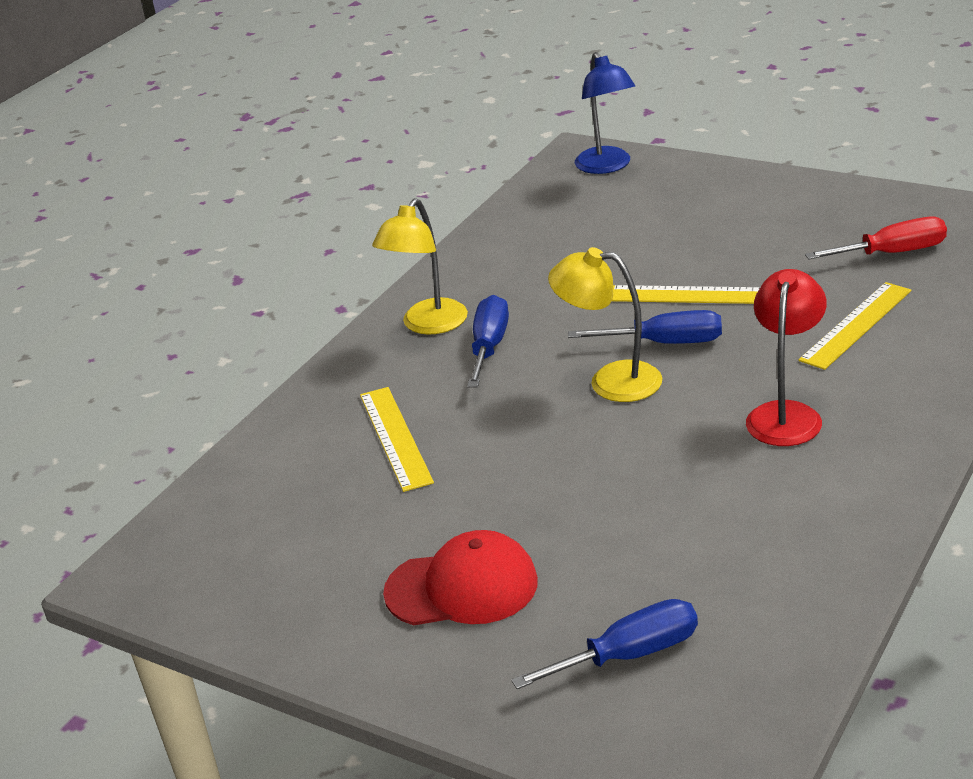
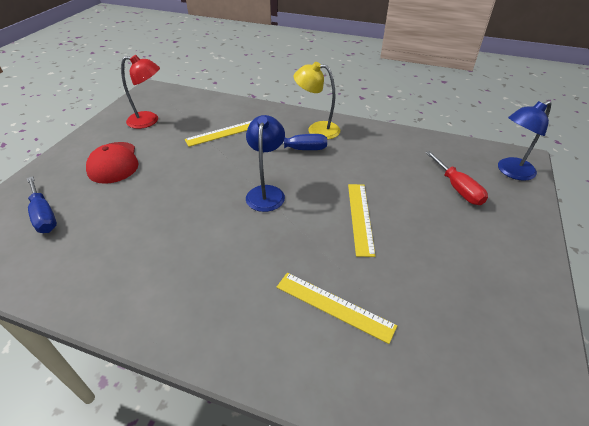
camera: 75 degrees right, 10 degrees up
(610, 381) = (266, 192): yellow lamp -> blue lamp
(665, 343) = (305, 211): blue screwdriver -> none
(786, 414) = (227, 268): red lamp -> red lamp (149, 121)
(892, 253) = (447, 332): red screwdriver -> red screwdriver (457, 189)

